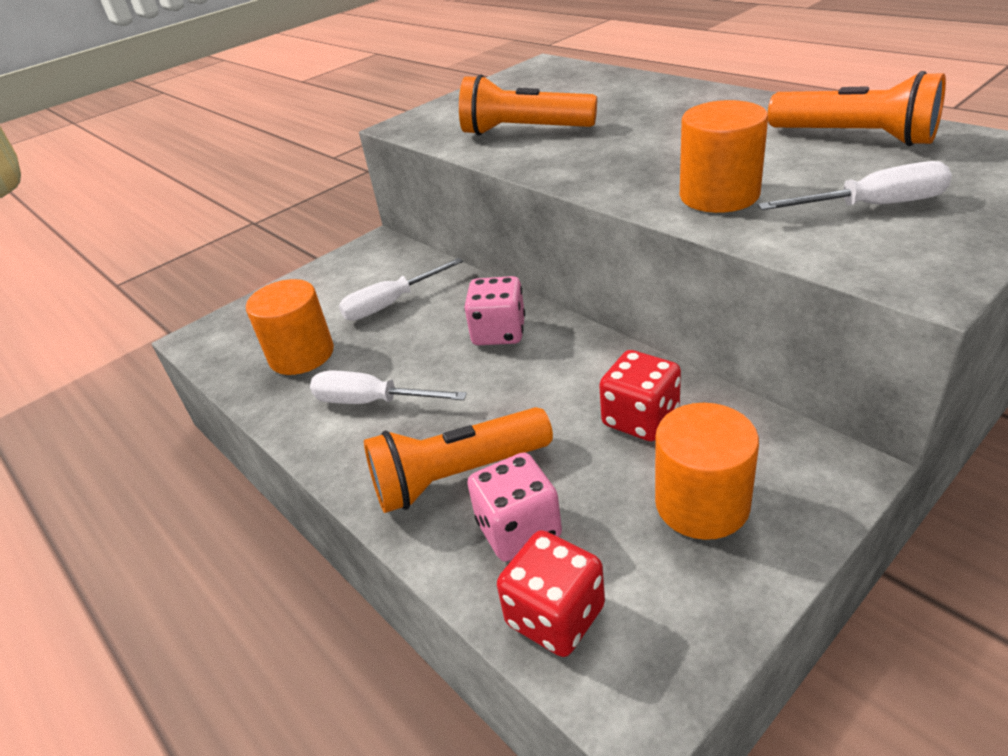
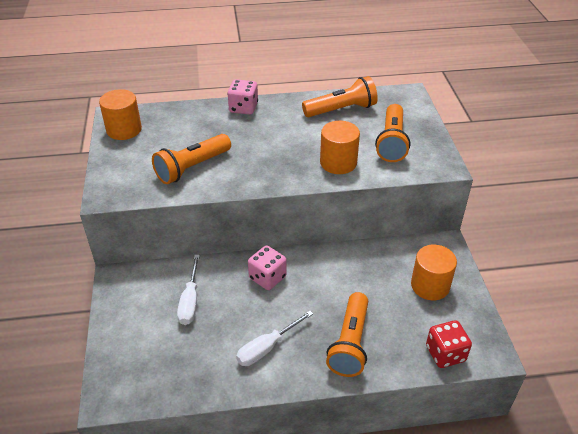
camera: 60 degrees left, 5 degrees up
(301, 355) = (191, 358): orange cylinder -> orange cylinder (124, 130)
(518, 530) = (397, 341): pink dice -> pink dice (243, 108)
(640, 419) = (373, 272): red dice -> none
(872, 206) = (392, 142): white screwdriver -> orange flashlight

